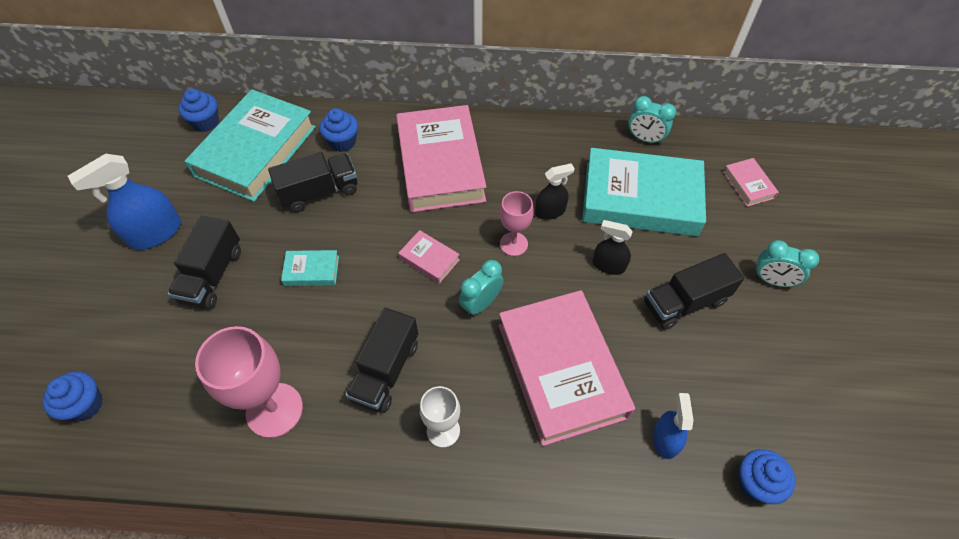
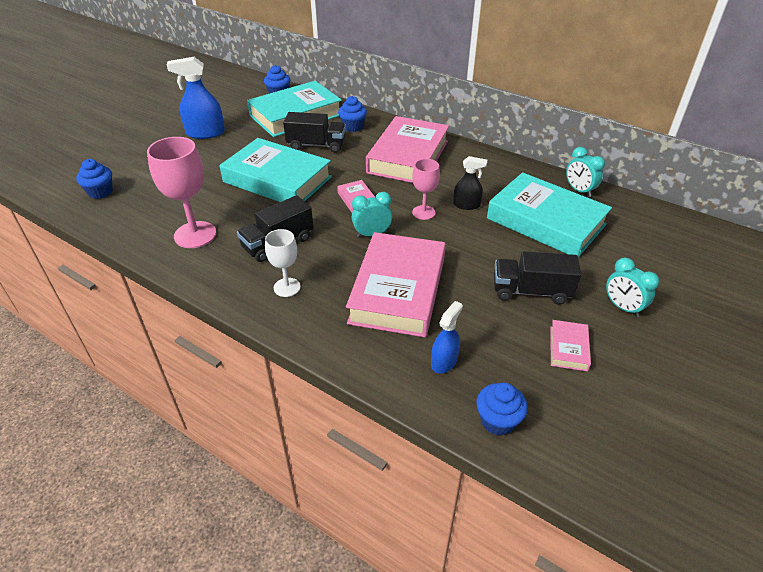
camera: 30 degrees right, 15 degrees down
(212, 275) = (218, 162): black truck -> none
(311, 270) = (277, 179): turquoise book -> turquoise book, size x2.37
(608, 265) = (486, 248): black spray bottle -> none
(748, 185) = (650, 244): pink book -> pink book (568, 348)

